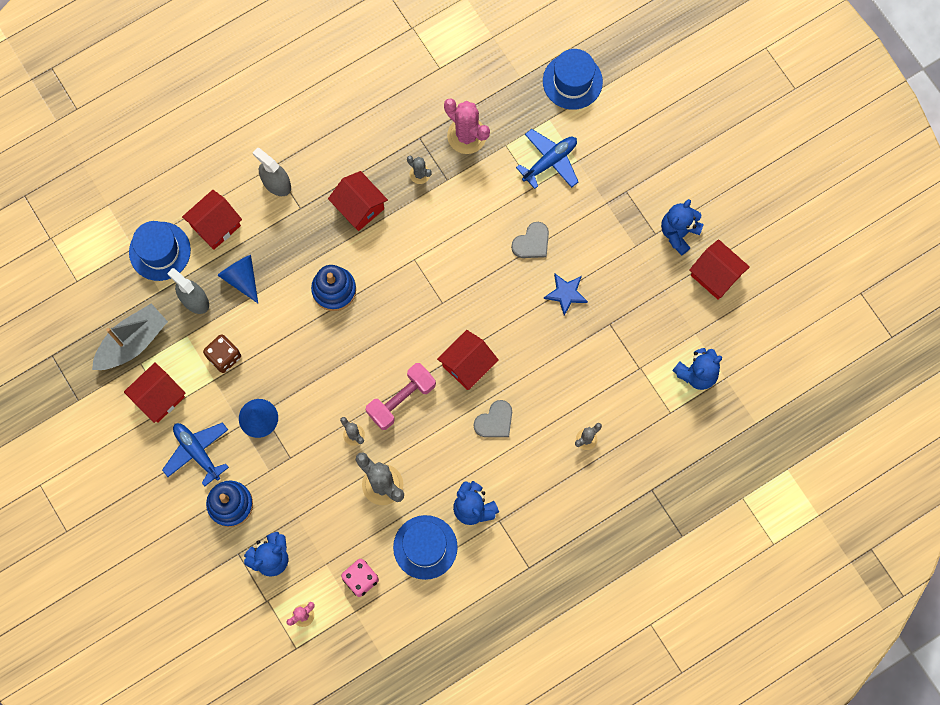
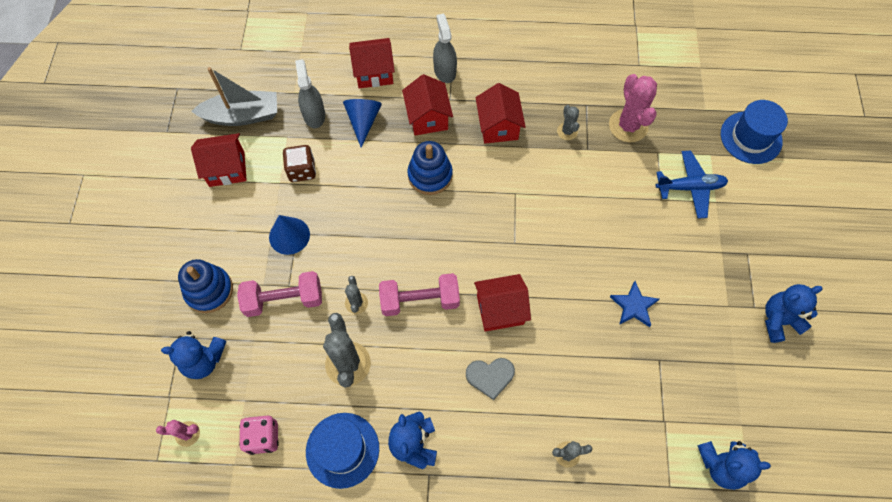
camera: 35 degrees right, 10 degrees down
(160, 251) = (317, 65): blue hat -> none
(197, 452) = (219, 230): blue plane -> none
(295, 471) = (284, 300): none -> pink dumbbell
(532, 242) = (630, 243): grey heart -> none
(715, 275) = (795, 382): red house -> red house (428, 117)

